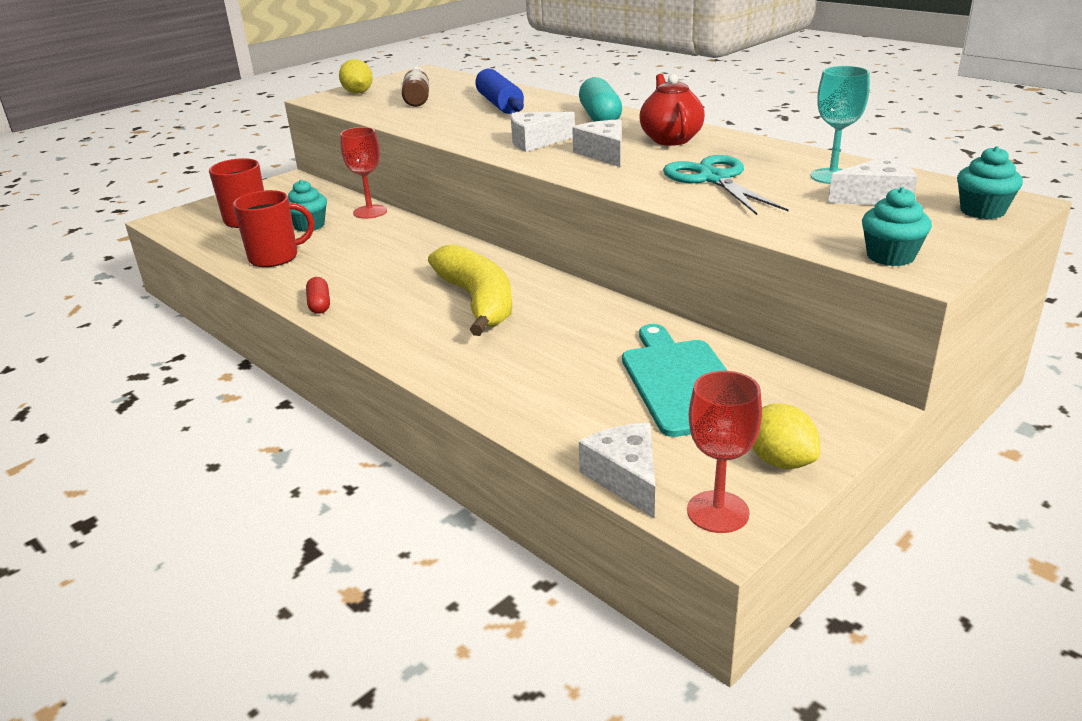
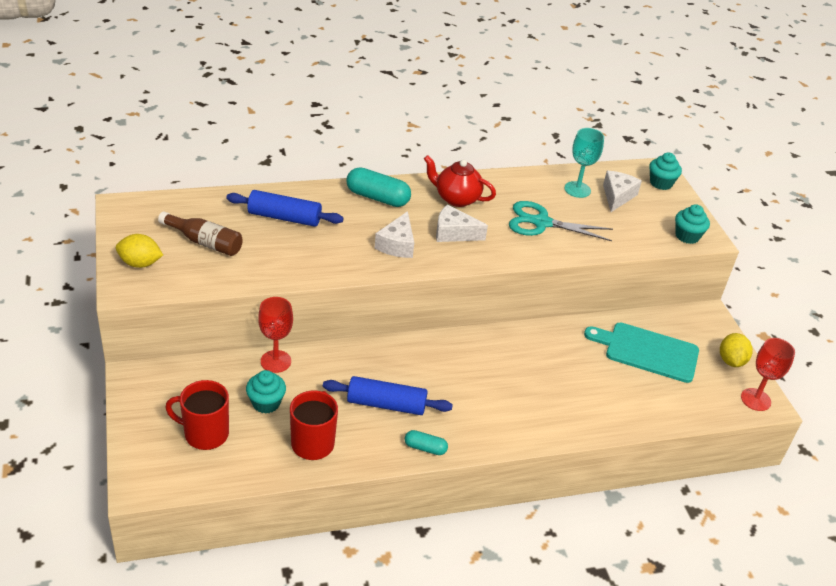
camera: 65 degrees left, 10 degrees up
(319, 304) = (425, 448): red capsule -> turquoise capsule
(366, 268) = (386, 404): none -> blue rolling pin
(478, 301) = (490, 377): yellow banana -> none
(626, 478) = (715, 413): white cheese -> none
(780, 460) = (731, 361): yellow lemon -> yellow lemon turned 75 degrees counterclockwise

